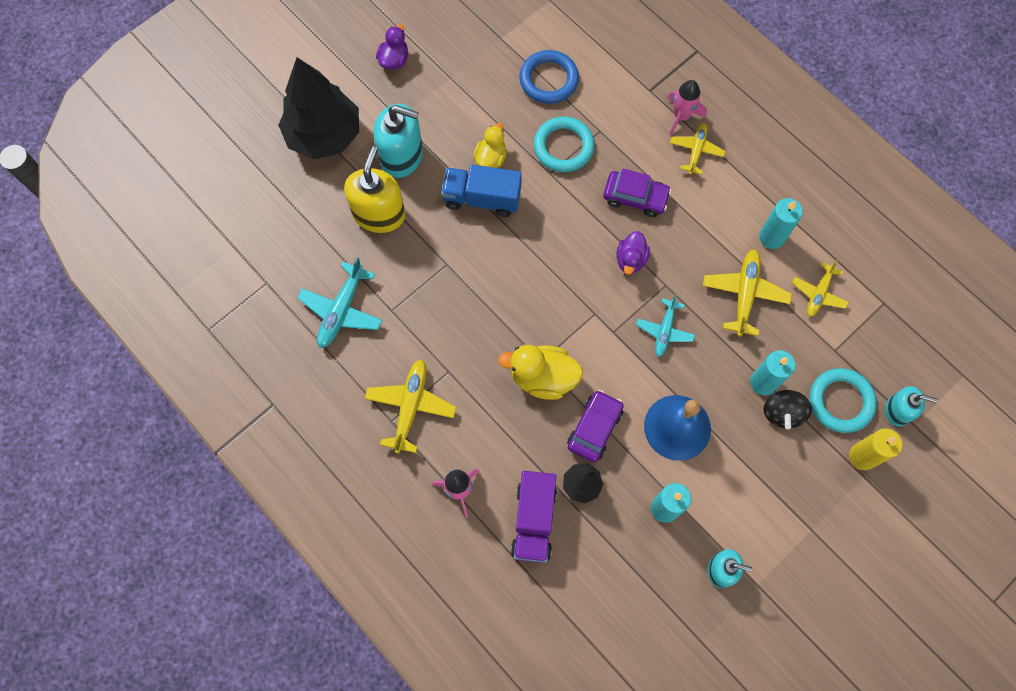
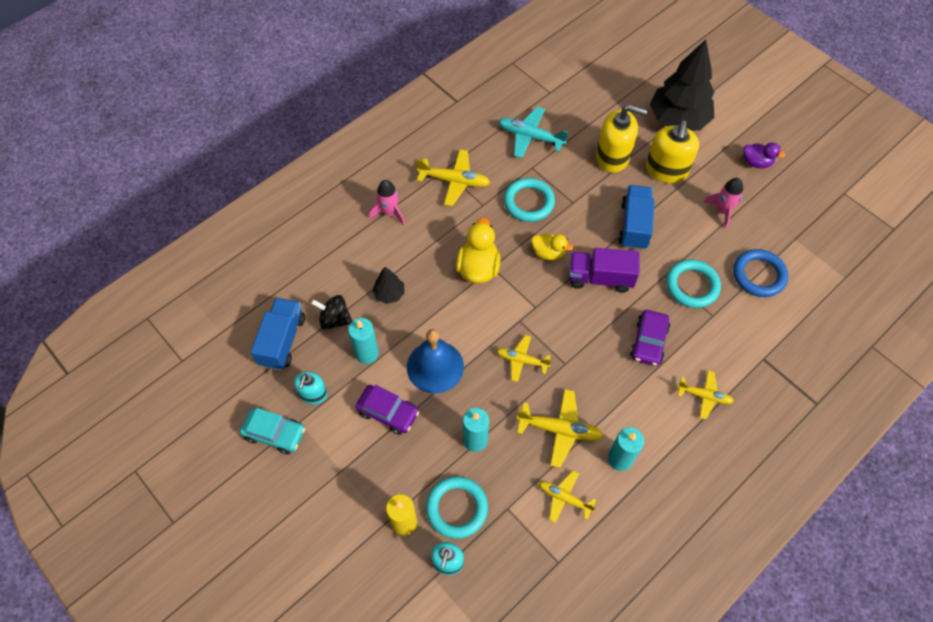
camera: 90 degrees right, 10 degrees down
(402, 156) = (666, 170): turquoise soap dispenser -> yellow soap dispenser
(446, 316) = (529, 202): none -> turquoise ring
(491, 158) = (673, 231): yellow duck -> yellow duck (548, 253)
(533, 520) = (363, 261): purple truck -> purple truck (600, 278)
(594, 428) = (435, 304): purple car -> purple car (388, 412)
(630, 260) = (587, 336): purple duck -> none
(652, 616) = (282, 341): none -> blue truck
(664, 331) = (522, 360): turquoise plane -> yellow plane
(681, 116) = (739, 385): pink rocket -> pink rocket (722, 210)
(774, 612) = (274, 433): none -> turquoise car
(782, 413) = (446, 454): black spinning top -> black spinning top (335, 319)

